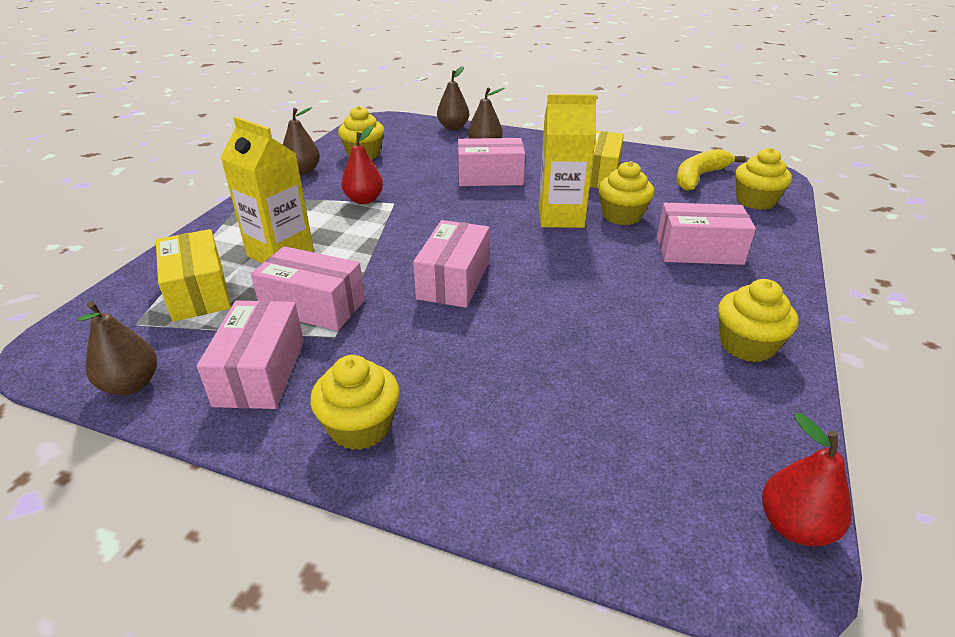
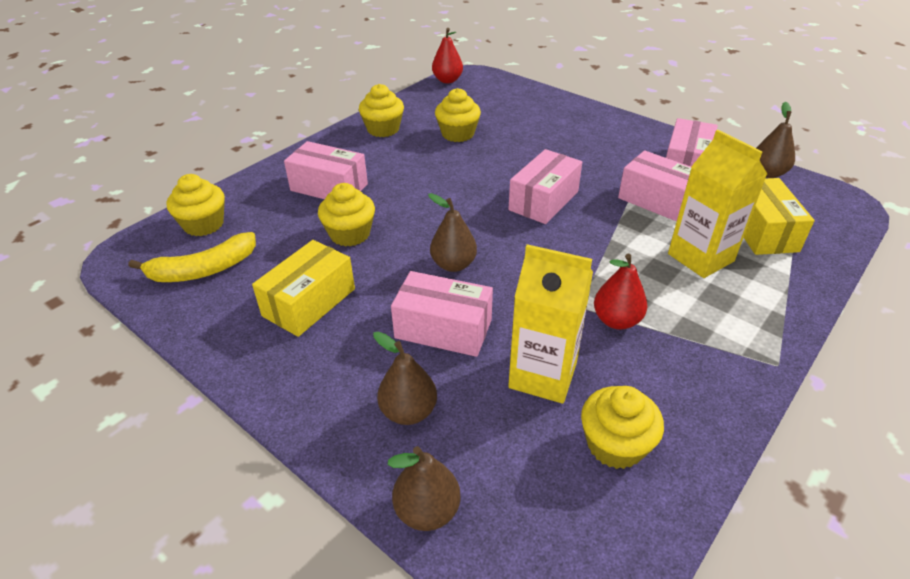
camera: 160 degrees left, 5 degrees up
(303, 171) = (712, 413): brown pear -> brown pear (453, 265)
(360, 427) = (621, 133): yellow cupcake -> yellow cupcake (457, 134)
(561, 217) = (409, 245): yellow carton -> yellow carton (543, 375)

